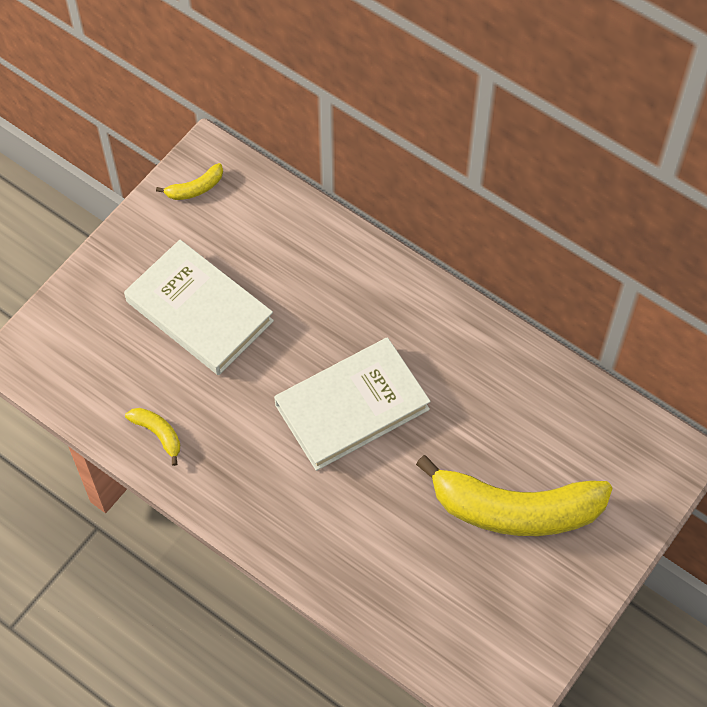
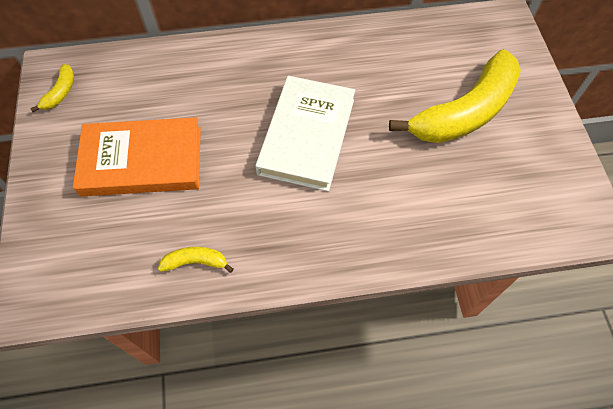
camera: 45 degrees left, 0 degrees up
(199, 311) = (142, 161): white book -> orange book

